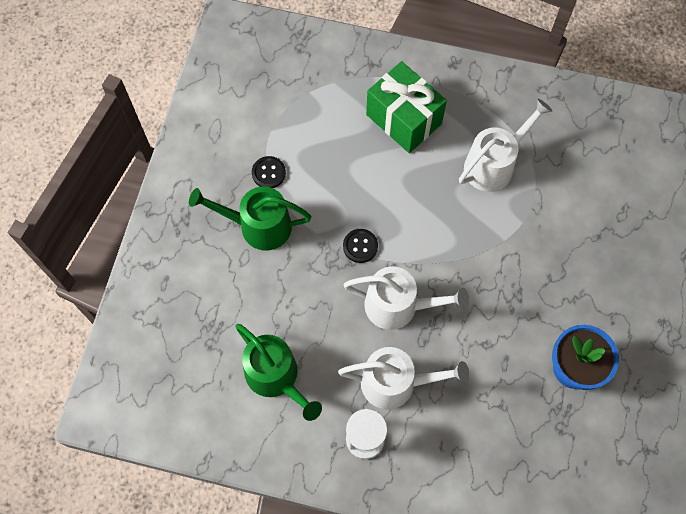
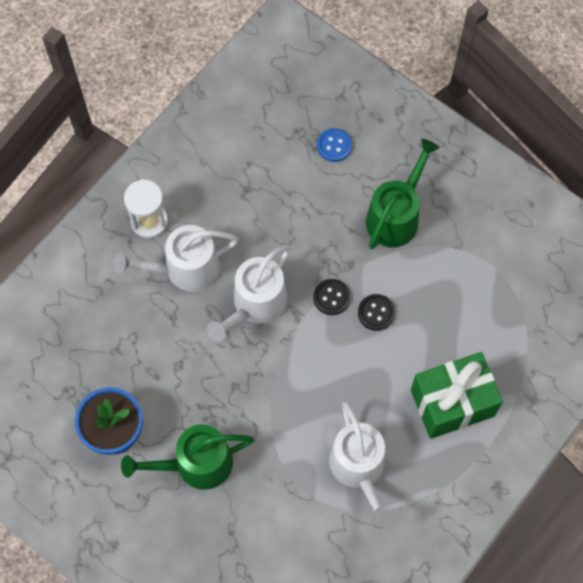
camera: 115 degrees right, 0 degrees up
(211, 307) = (334, 146): none -> blue button
(268, 173) = (448, 247): black button -> black button (376, 313)
(276, 377) = (242, 173): green watering can -> green watering can (196, 464)
(395, 383) = (185, 269): white watering can -> white watering can turned 45 degrees clockwise

